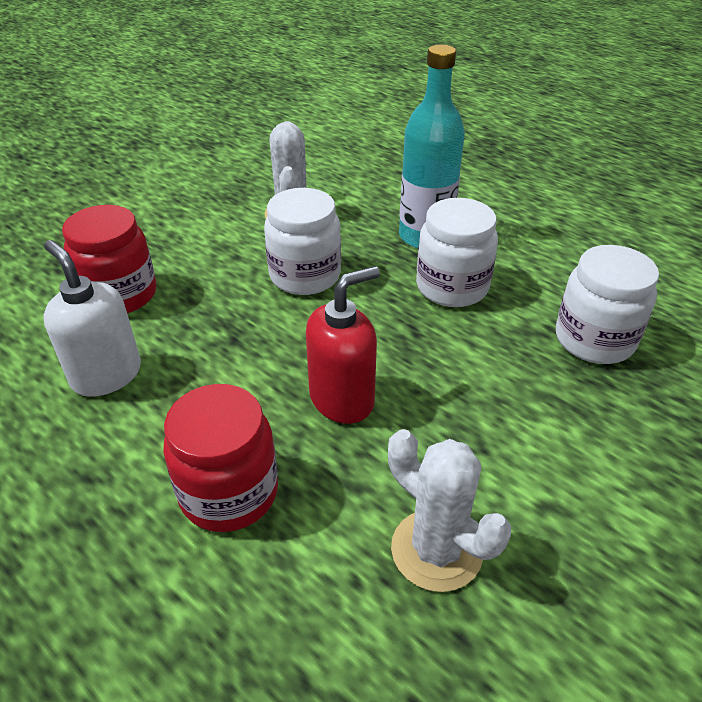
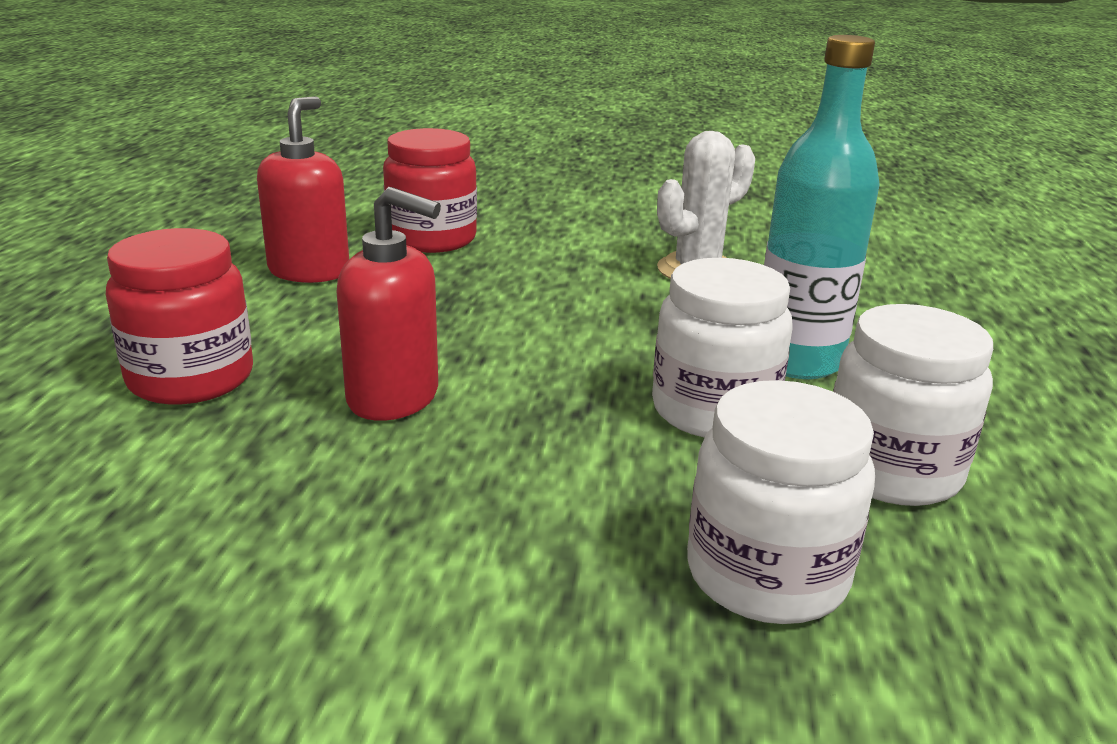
camera: 55 degrees right, 15 degrees down
(106, 375) = (309, 271): white soap dispenser -> red soap dispenser
(305, 276) = (591, 311): white jar -> white jar (891, 471)
(436, 550) = (179, 537): white cactus -> none

